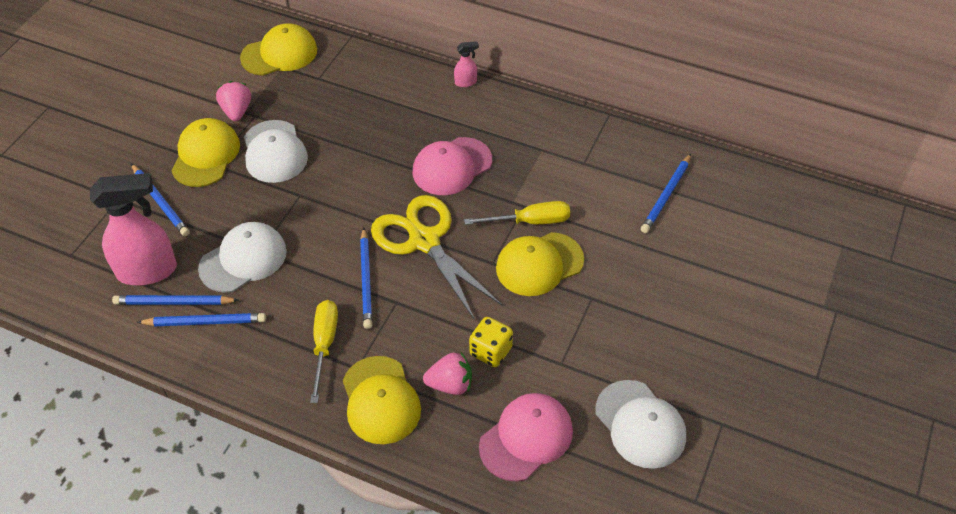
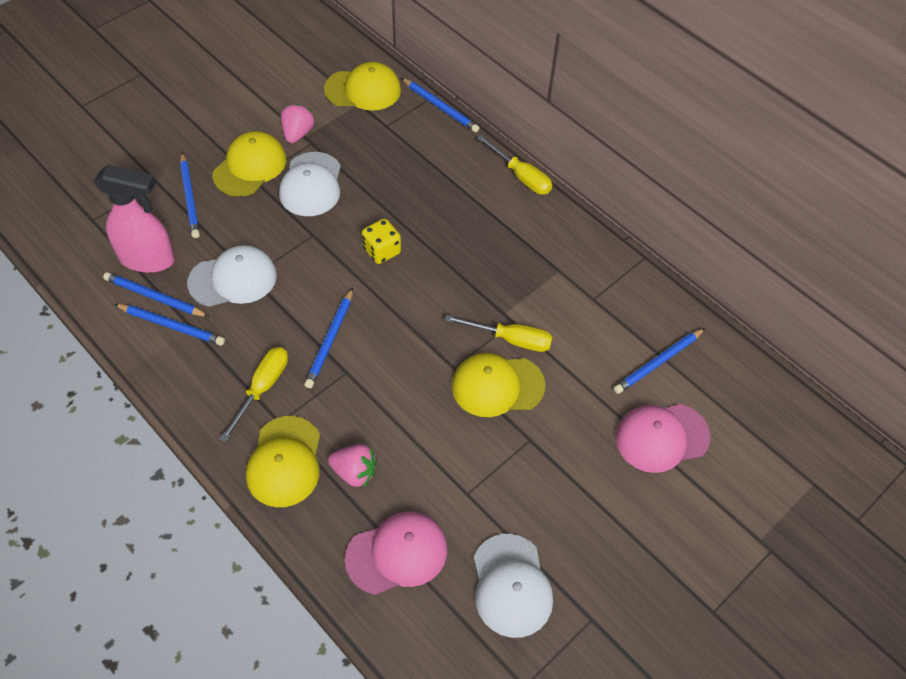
camera: 20 degrees right, 5 degrees up
(360, 47) = (440, 107): none -> blue pencil
(424, 240) = (402, 321): yellow scissors -> none
(452, 166) = (464, 257): pink cap -> pink cap (661, 437)
(466, 82) = (521, 176): pink spray bottle -> yellow screwdriver
(490, 351) = (407, 455): yellow dice -> yellow dice (382, 251)

